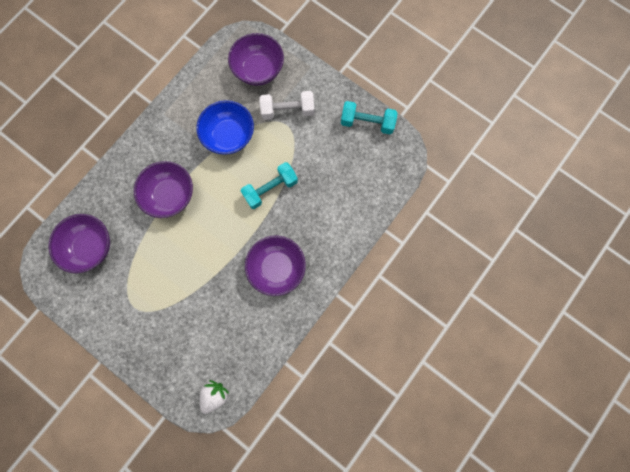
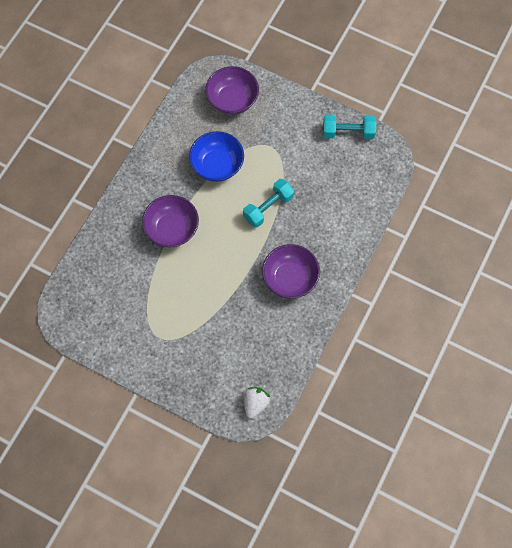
camera: 10 degrees left, 10 degrees down
(91, 246) = (104, 289): purple bowl -> none
(288, 111) = (269, 133): white dumbbell -> none

